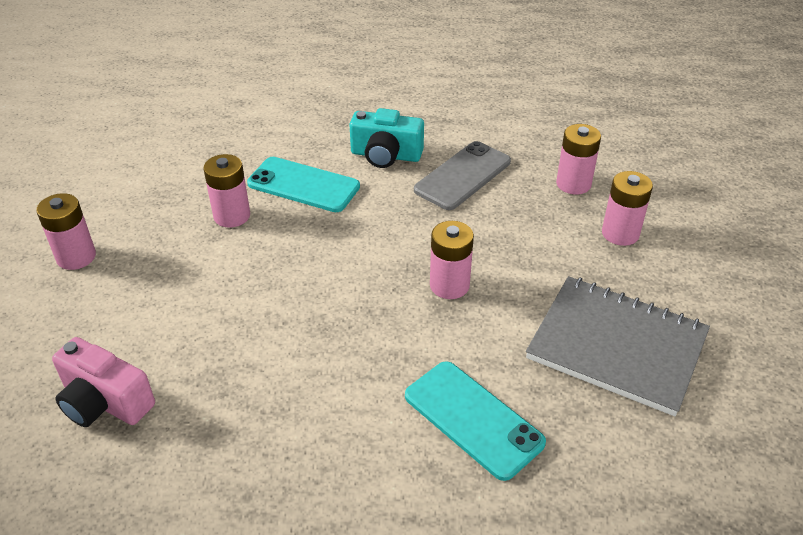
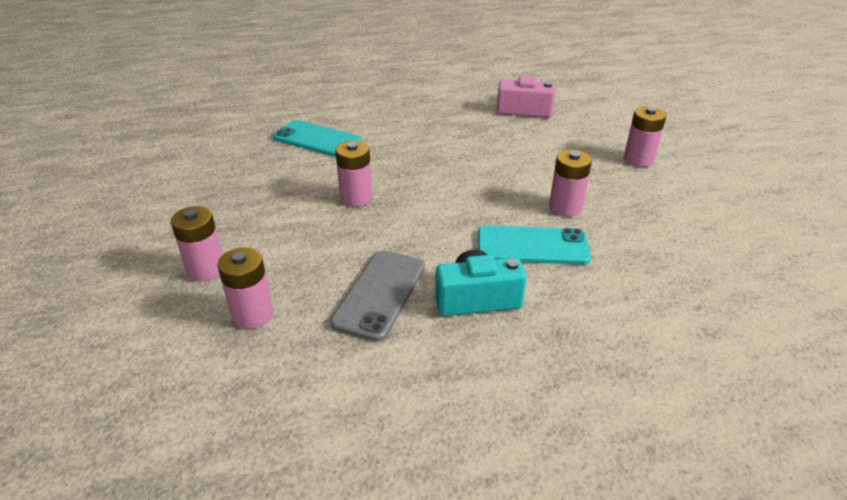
camera: 160 degrees right, 5 degrees down
(616, 346) = (223, 187): grey notebook -> none

